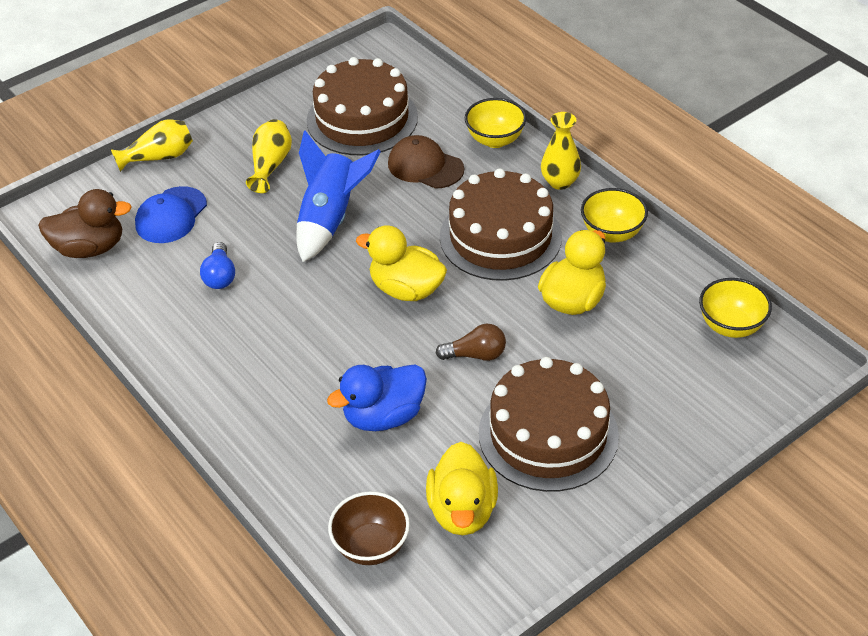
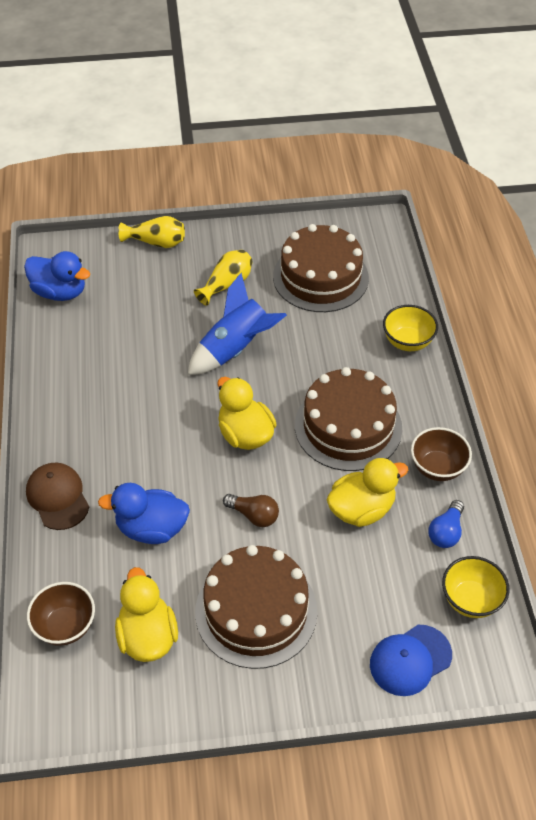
camera: 30 degrees right, 5 degrees up
(90, 248) = (60, 292): brown duck -> blue duck
(171, 215) = (130, 292): blue cap -> blue cap (410, 660)
(220, 276) = (126, 356): blue light bulb -> blue light bulb (446, 532)
(425, 166) = (337, 339): brown cap -> brown cap (58, 497)
(462, 510) = (147, 636): yellow duck -> yellow duck turned 135 degrees clockwise
(560, 182) = (430, 403): yellow vase -> none
(612, 233) = (437, 468): yellow bowl -> brown bowl

